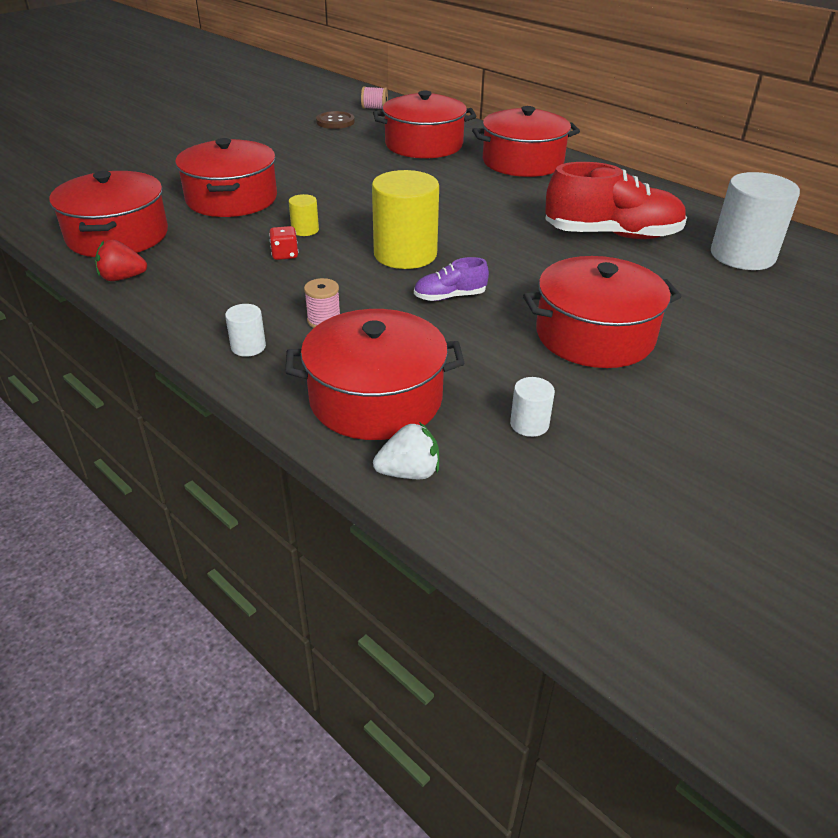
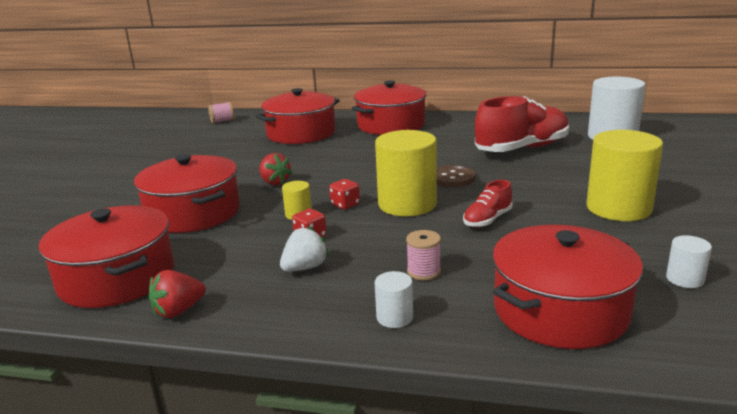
camera: 30 degrees left, 15 degrees down
(329, 191) = (275, 182): none -> red strawberry
(335, 122) = (202, 137): brown button -> brown button (452, 178)
(354, 235) = (345, 205): none -> red dice
(409, 472) = (677, 351): white strawberry -> white strawberry (305, 268)
(450, 297) = (487, 220): purple shoe -> red shoe
(594, 335) = (618, 208): red pot -> yellow cylinder

